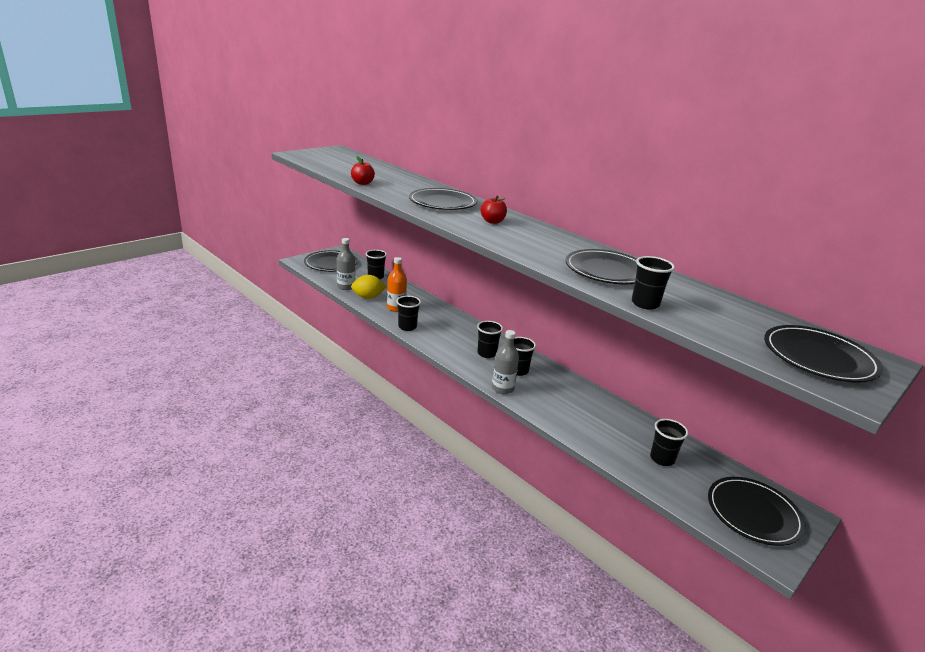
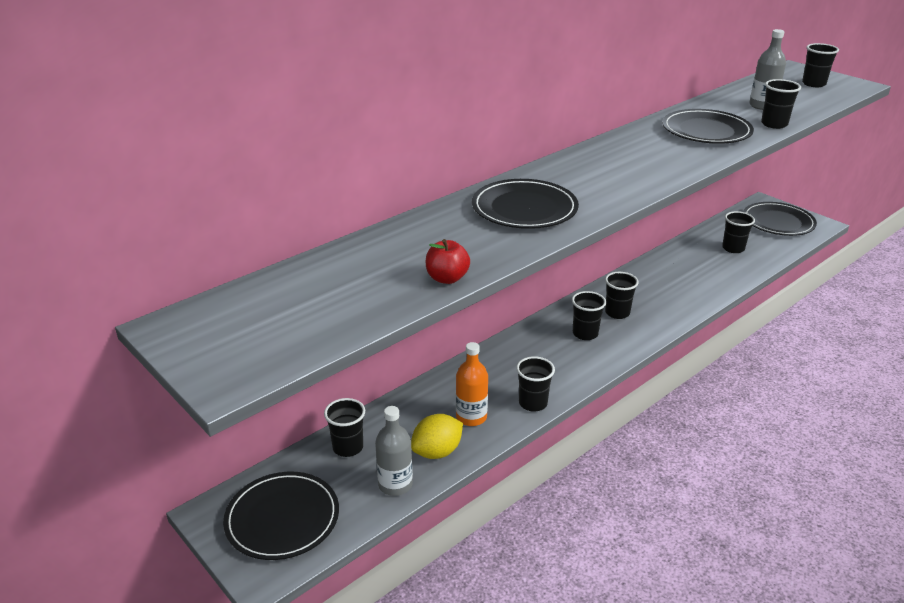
camera: 85 degrees left, 5 degrees up
(368, 297) = (437, 452): yellow lemon -> yellow lemon turned 60 degrees clockwise
(492, 221) = (588, 177): red apple -> none
(502, 388) = (661, 326): grey bottle -> grey bottle (762, 106)
(818, 357) = (813, 84): black plate -> black cup

